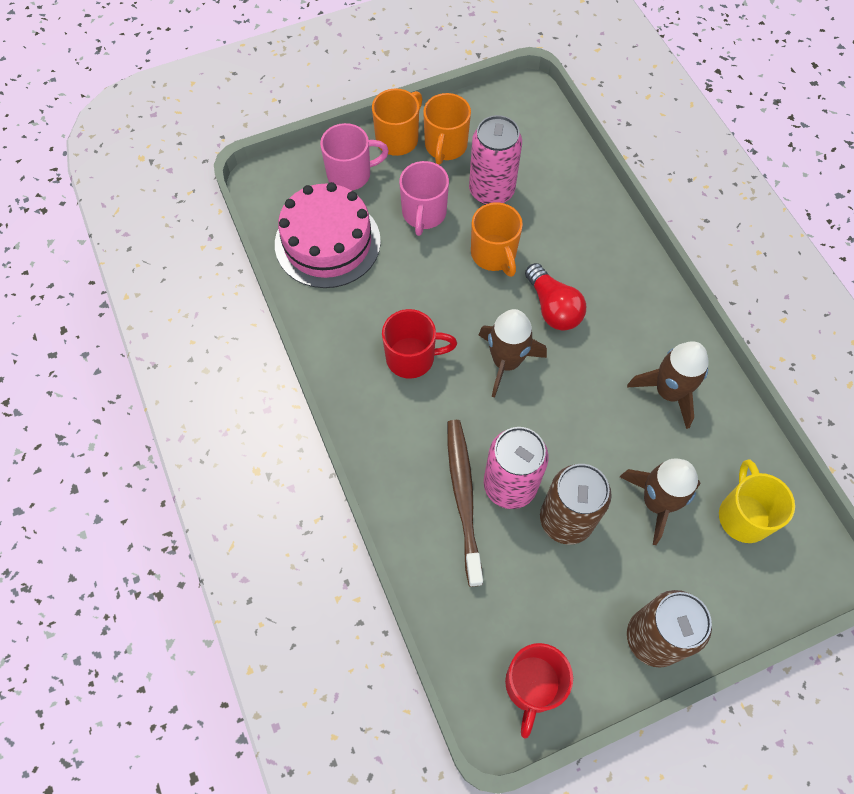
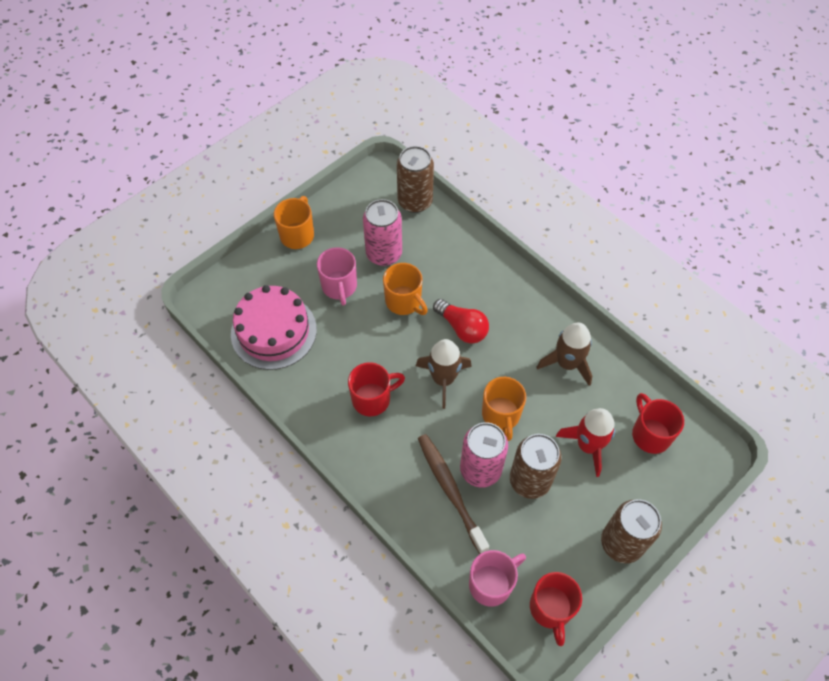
camera: 20 degrees left, 5 degrees down
(350, 174) = (271, 273): pink mug -> pink mug (491, 584)
(445, 146) = (336, 230): orange mug -> orange mug (501, 415)
(553, 140) = (415, 201): none -> brown can
(657, 502) = (588, 445): brown rocket -> red rocket
(743, 515) = (650, 434): yellow mug -> red mug

